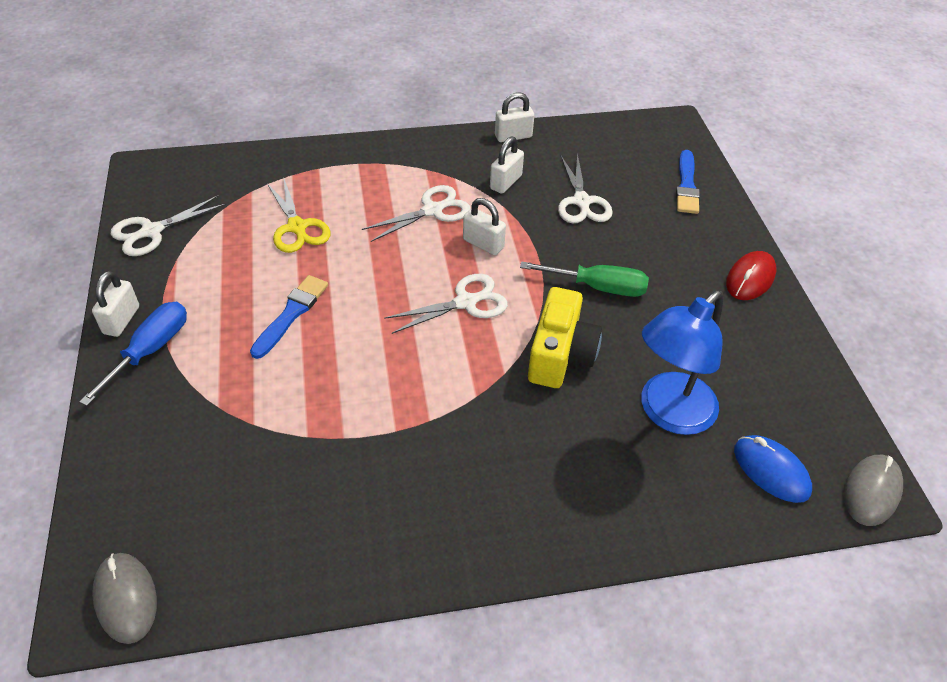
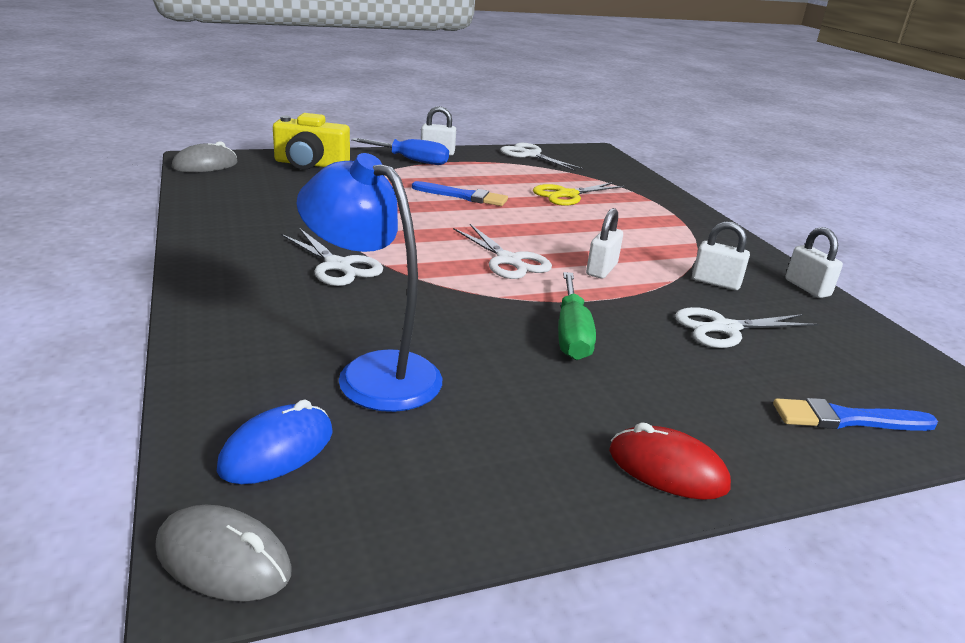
camera: 80 degrees right, 20 degrees down
(433, 210) = (634, 246): white scissors -> white scissors (338, 266)
(560, 355) = (451, 307): yellow camera -> yellow camera (310, 164)

